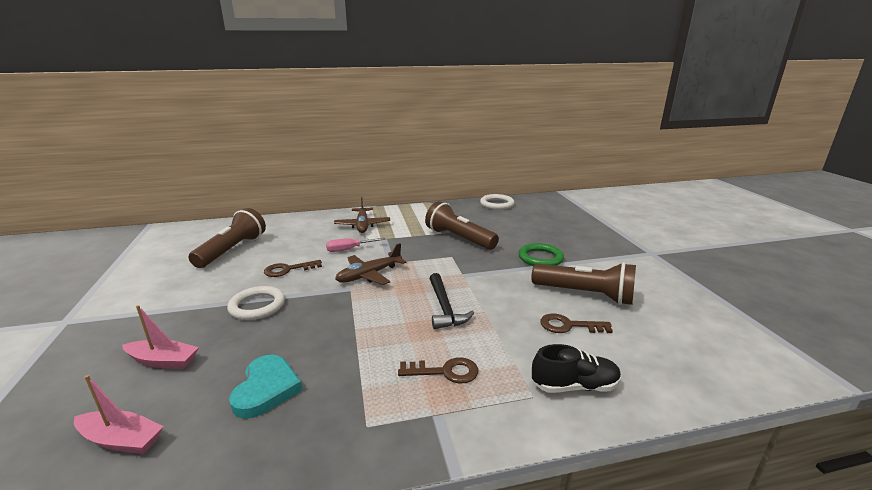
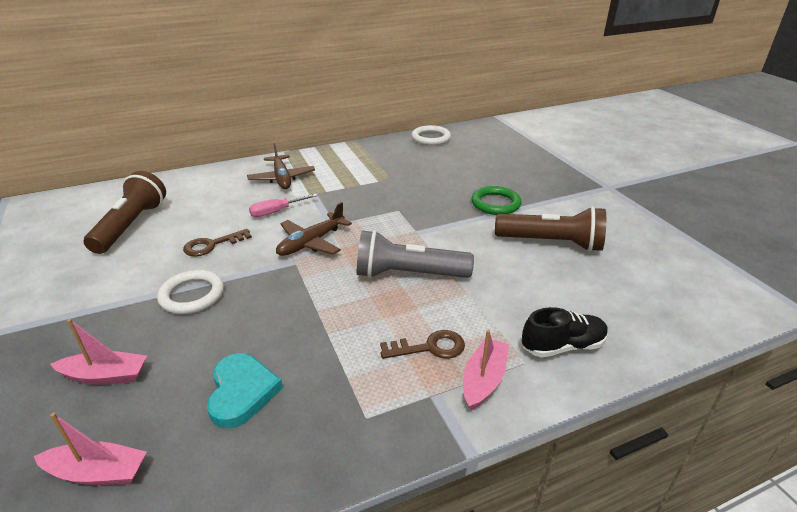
camera: 10 degrees left, 10 degrees up
(444, 308) = (408, 274): black hammer -> grey flashlight
(459, 238) = (400, 186): brown flashlight -> none
(488, 407) = (483, 380): none -> pink boat
(569, 326) = (543, 281): brown key -> none

